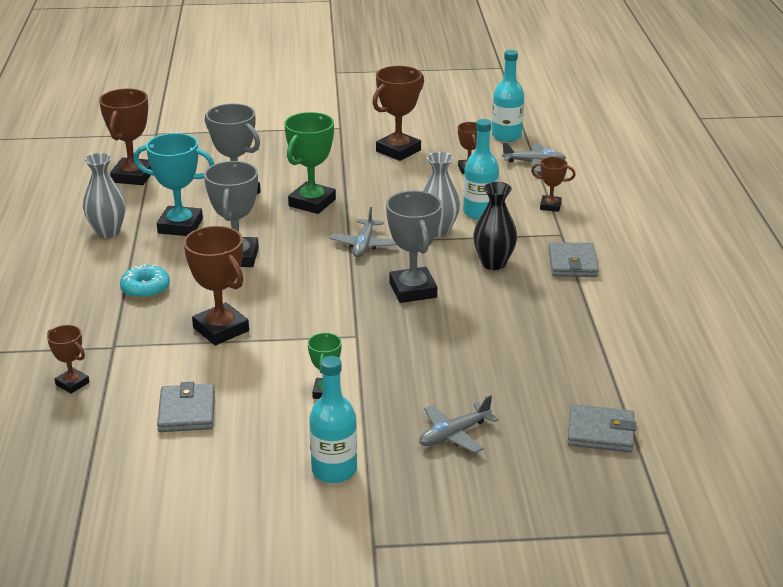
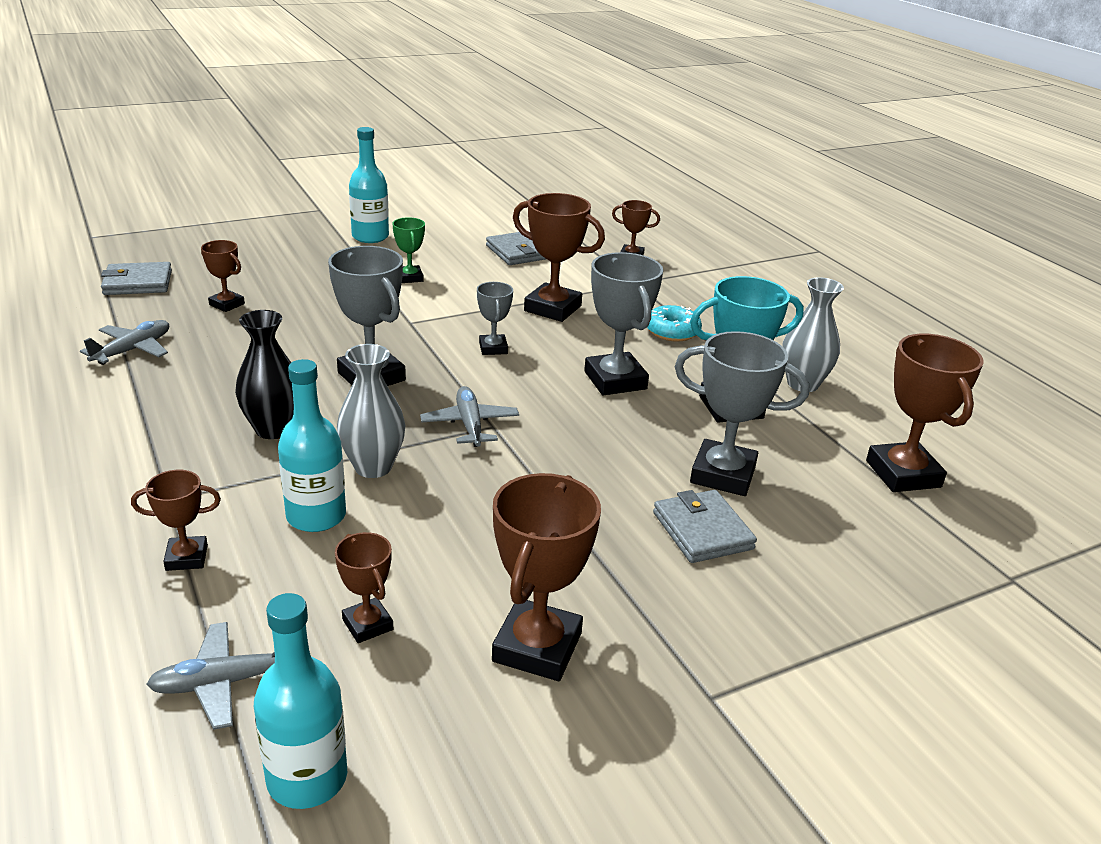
camera: 155 degrees right, 0 degrees up
(305, 298) = (493, 348): none -> grey trophy
(312, 203) = (596, 480): green trophy -> none
(454, 434) = (278, 266): grey plane -> grey plane (133, 350)
(514, 386) = (227, 304): none -> brown trophy
(572, 263) = (152, 450): grey wallet -> grey wallet (702, 531)

